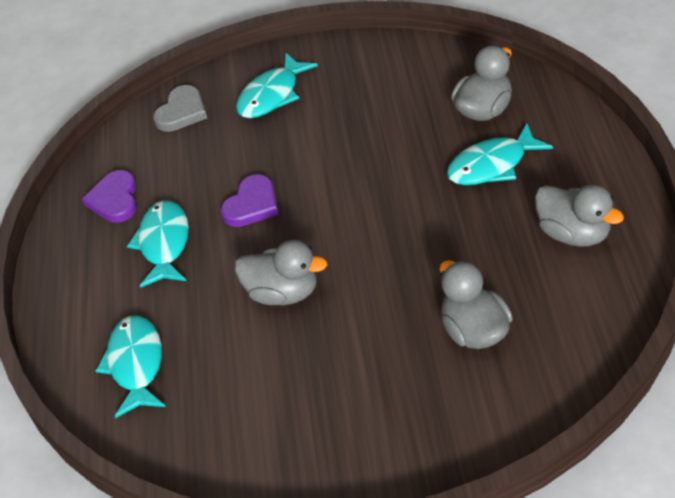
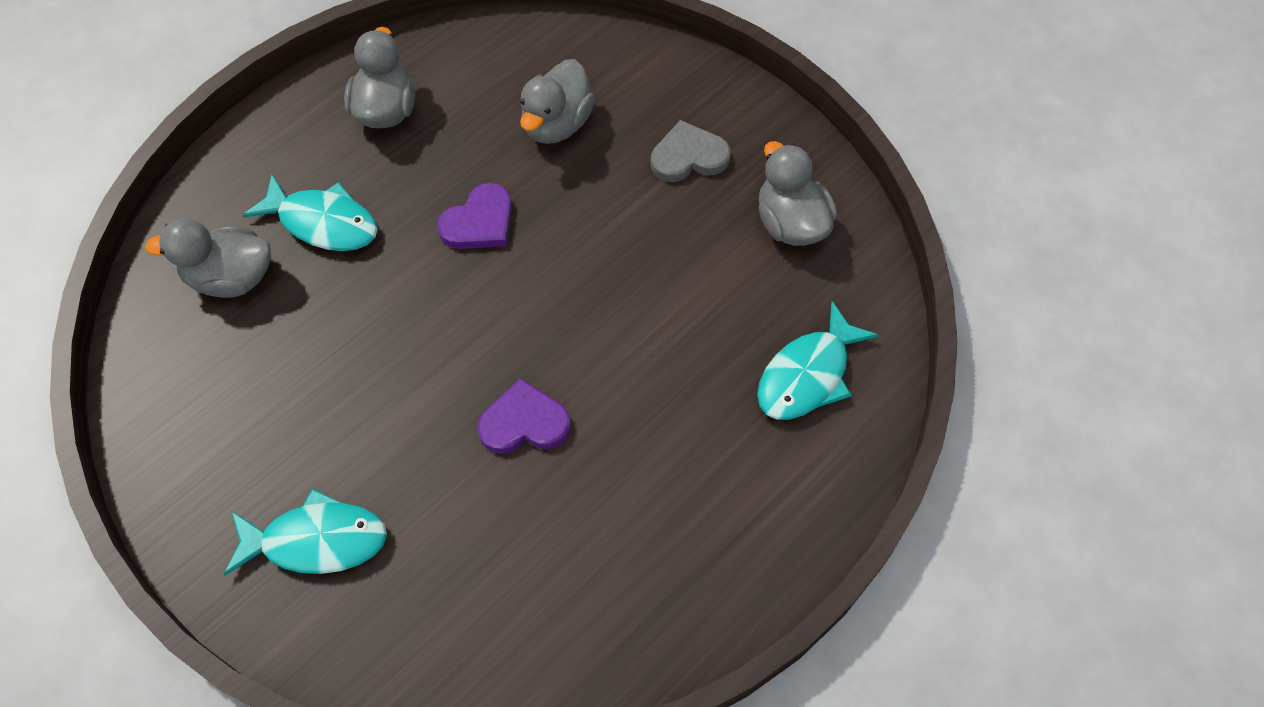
camera: 135 degrees left, 15 degrees up
(115, 200) = (617, 596): purple heart -> purple heart (479, 222)
(164, 244) = (643, 475): turquoise fish -> none
(182, 112) = (411, 642): grey heart -> grey heart (688, 156)
(283, 293) = (624, 303): grey duck -> grey duck (790, 223)

